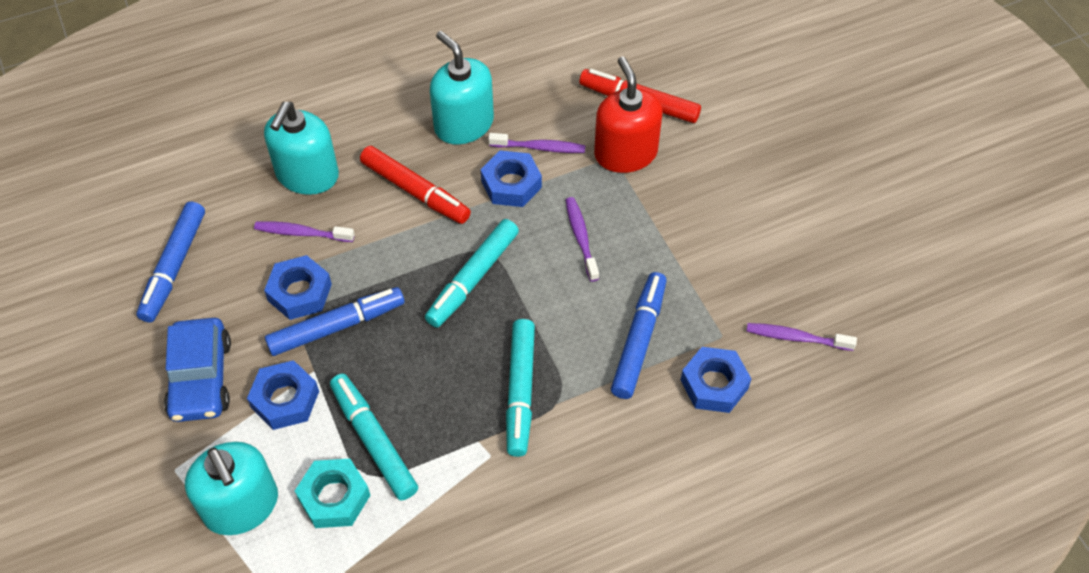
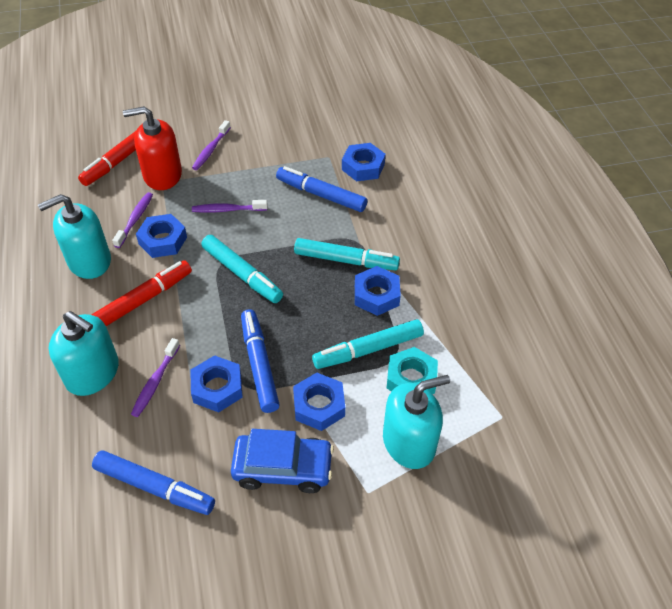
camera: 80 degrees left, 5 degrees down
(465, 438) = (376, 295): none -> blue nut
(796, 338) = (339, 126): purple toothbrush -> purple toothbrush (211, 150)

